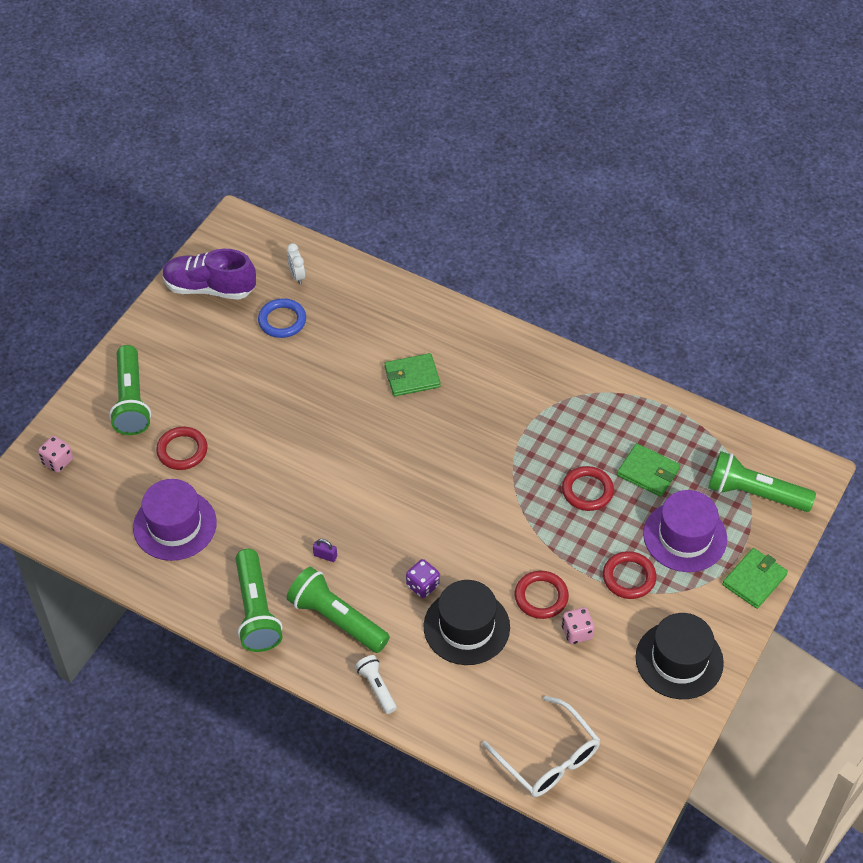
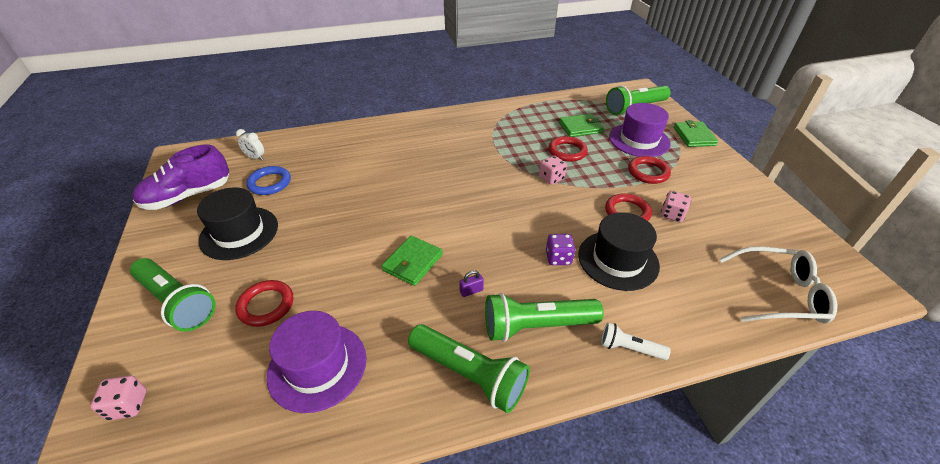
camera: 45 degrees left, 10 degrees down
(412, 377) = (397, 161): green wallet -> green wallet (413, 262)
(526, 508) = (551, 178): none -> pink dice
(679, 660) = (732, 189): black hat -> black hat (239, 233)

